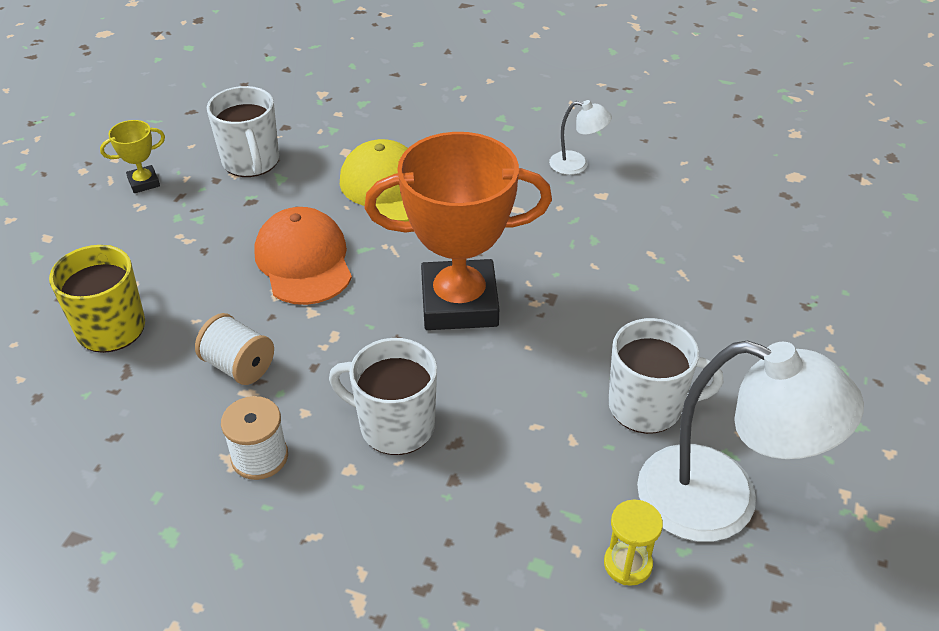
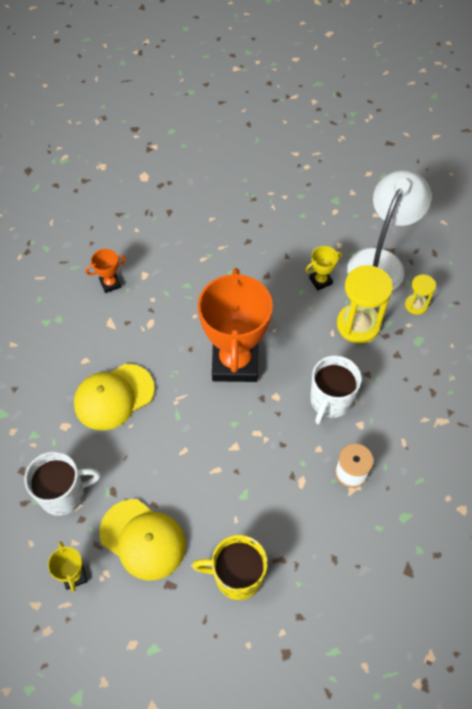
camera: 85 degrees left, 15 degrees up
(181, 233) = (143, 539): none -> yellow cap
(239, 366) = (279, 488): white spool -> none
(304, 261) = (184, 452): orange cap -> none
(560, 464) = (358, 325): none -> yellow hourglass
(577, 164) = (110, 283): white lamp -> orange trophy
(647, 406) = (320, 281): white mug -> yellow trophy

